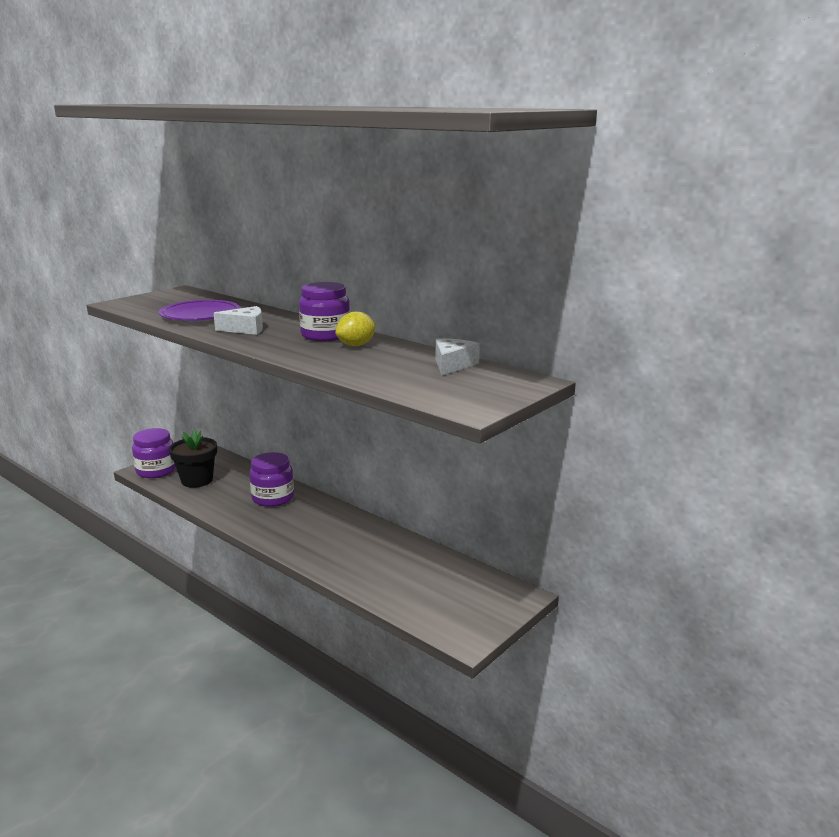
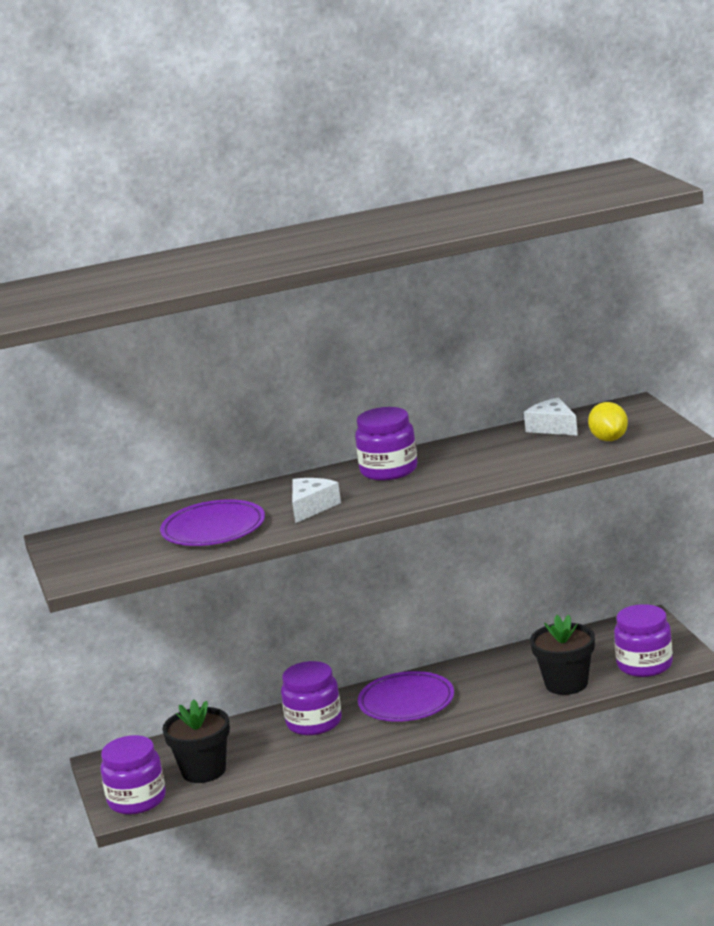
camera: 55 degrees left, 0 degrees up
(317, 523) = (406, 702): none -> purple plate
(356, 345) = (442, 459): yellow lemon -> yellow lemon (609, 439)
(382, 585) = (566, 684): none -> black flower pot
(439, 617) = (644, 665): none -> purple jar

